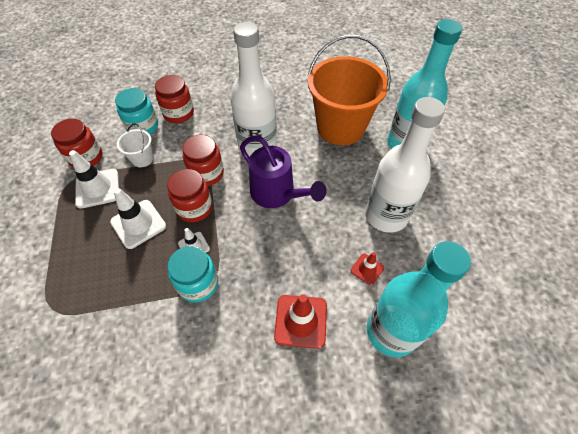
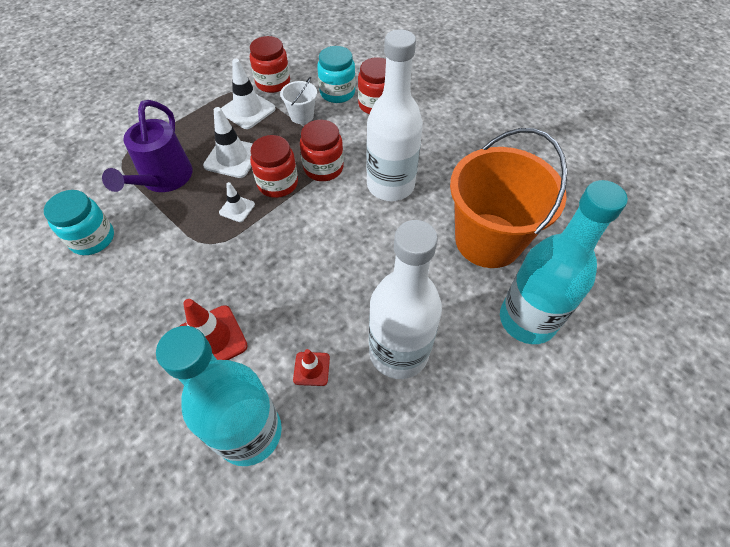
camera: 55 degrees right, 0 degrees up
(198, 283) = (201, 235): turquoise jar -> turquoise jar (92, 238)
(277, 194) = (345, 236): purple watering can -> purple watering can (163, 180)

